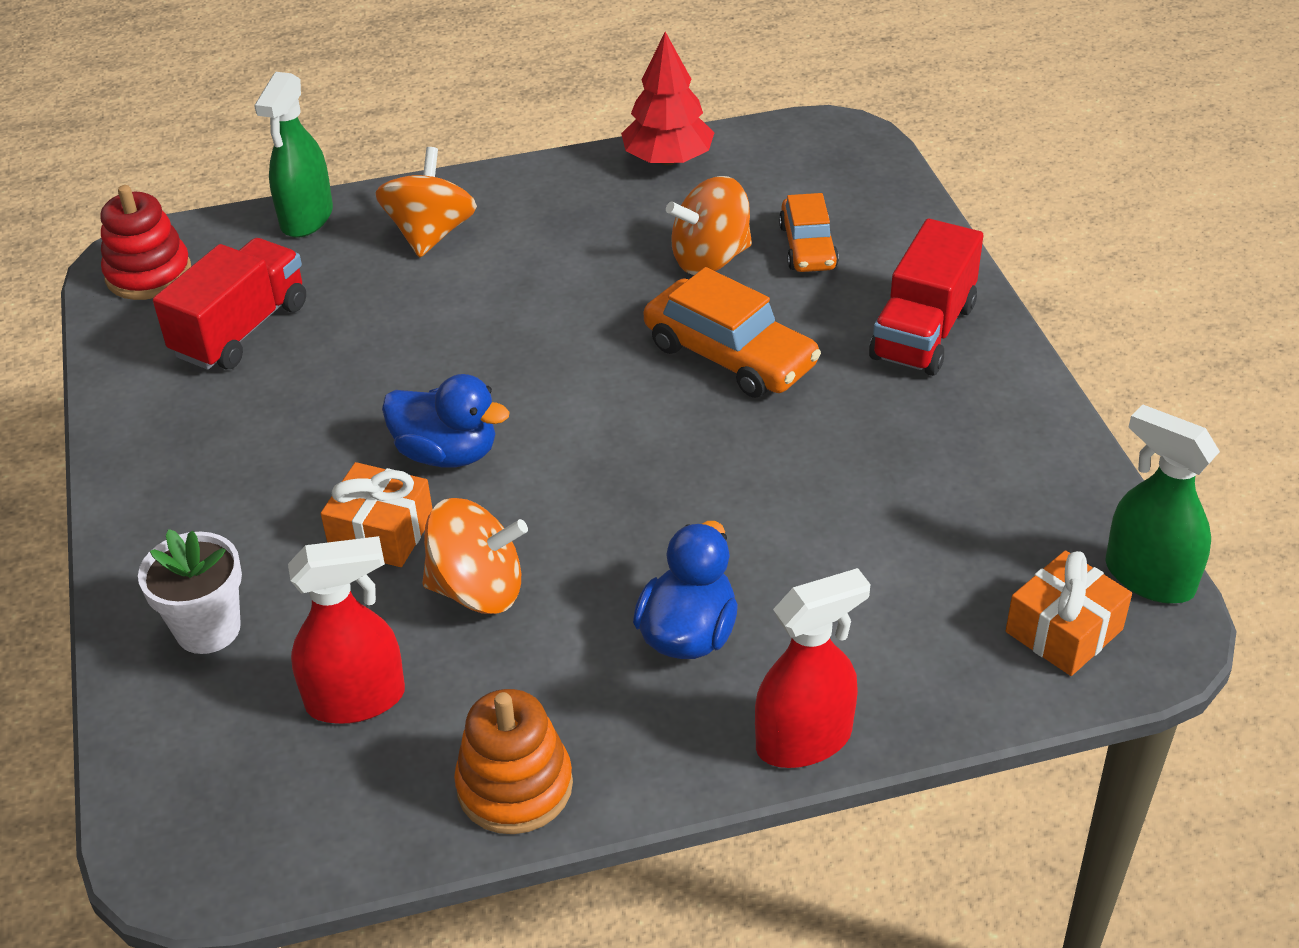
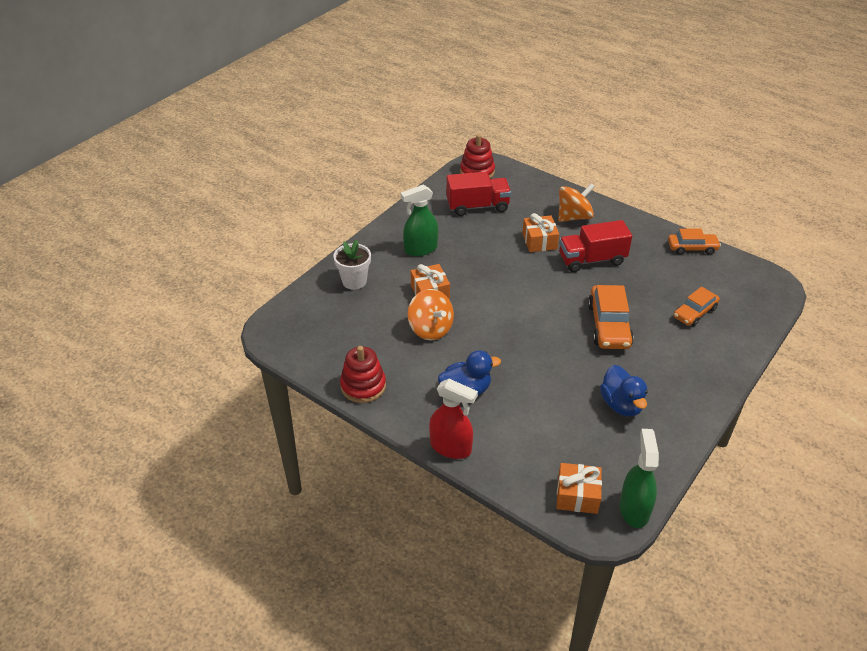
camera: 50 degrees right, 0 degrees up
(306, 218) = (544, 186): green spray bottle -> green spray bottle (420, 249)
(356, 699) = (360, 330): red spray bottle -> none
(435, 310) = (539, 241): none -> orange gift
(447, 453) = (479, 285): blue duck -> blue duck (621, 404)
(515, 786) = (363, 386): orange stacking toy -> red stacking toy
(668, 159) = (692, 248): red tree -> orange car
(710, 259) = (653, 291): orange spinning top -> none
(923, 332) = (689, 371): red truck -> red truck (592, 260)

